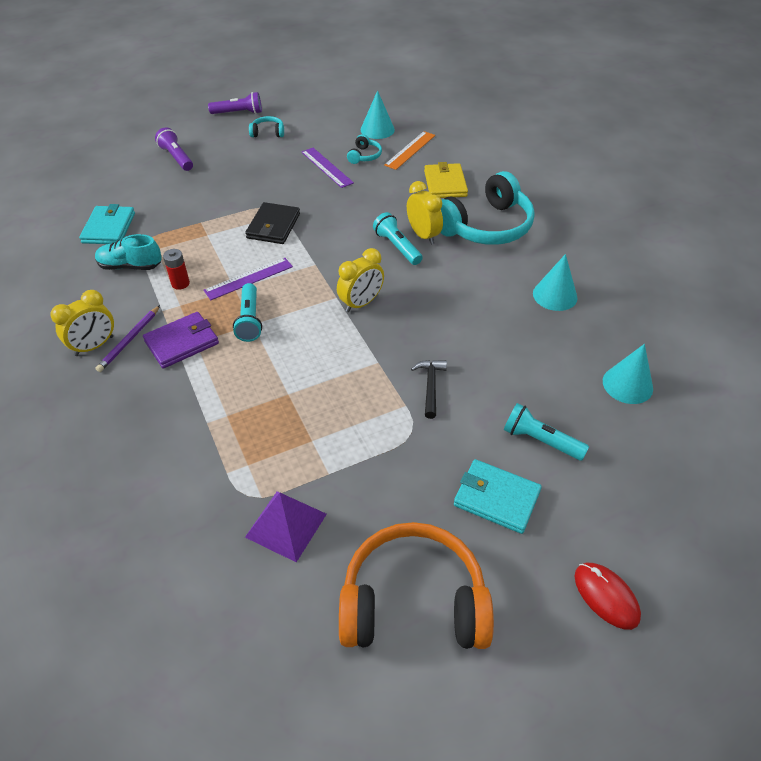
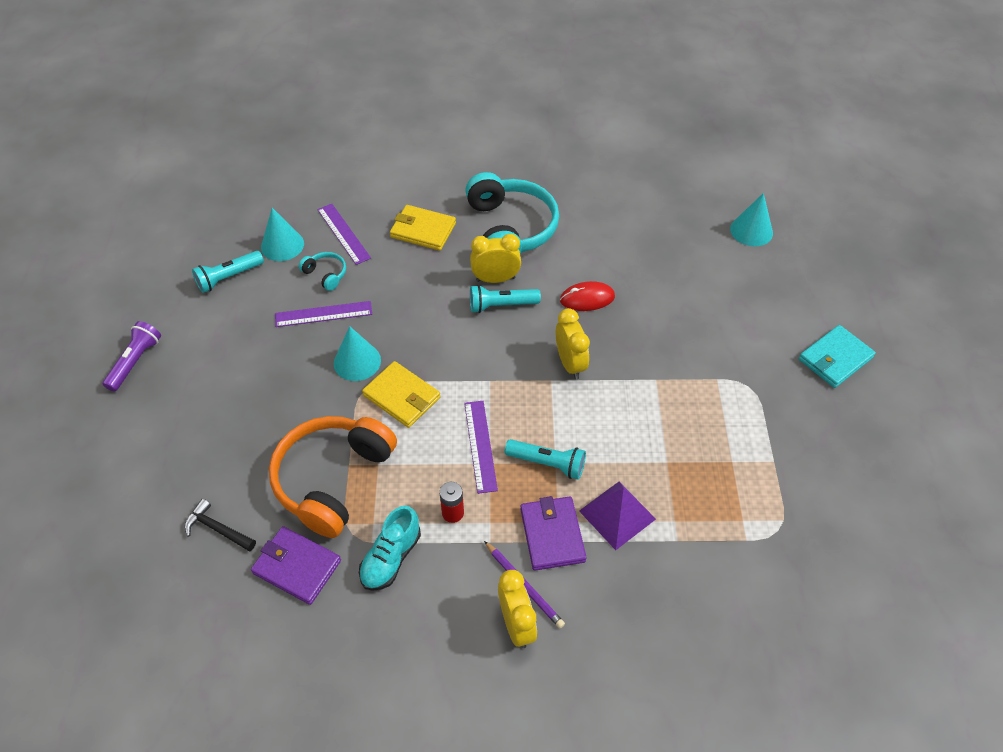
camera: 65 degrees left, 5 degrees up
(109, 228) = (297, 567): turquoise wallet -> purple wallet
(176, 157) = (190, 456): purple flashlight -> none
(268, 133) = (207, 345): turquoise headphones -> none
(273, 226) = (402, 396): black wallet -> yellow wallet
(286, 525) = (819, 510): purple pyramid -> purple pyramid (617, 514)
(410, 150) = (343, 233): orange ruler -> purple ruler
(413, 602) = (914, 448): orange headphones -> orange headphones (333, 479)
(430, 386) = (702, 353): black hammer -> black hammer (218, 529)
(540, 440) = (788, 307): turquoise flashlight -> turquoise flashlight (228, 278)
(555, 295) = (630, 225): turquoise cone -> turquoise cone (357, 361)
(606, 596) = (935, 334): red mouse -> red mouse (587, 298)

